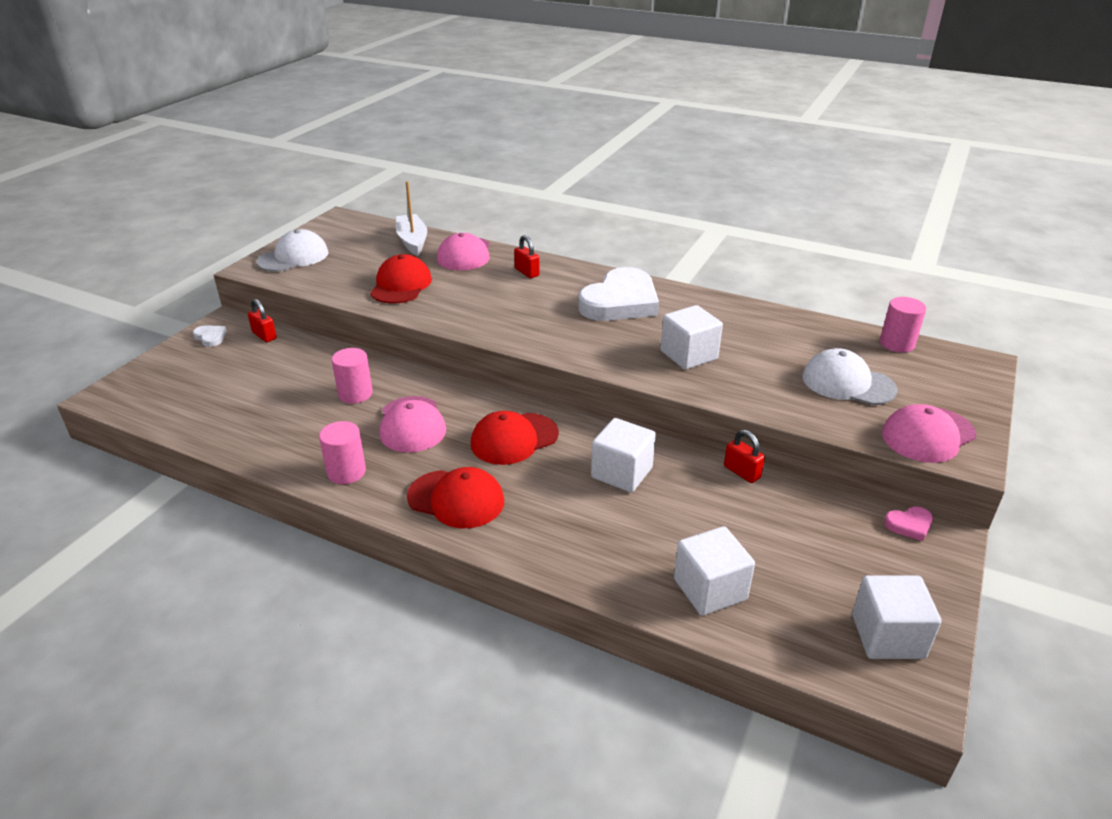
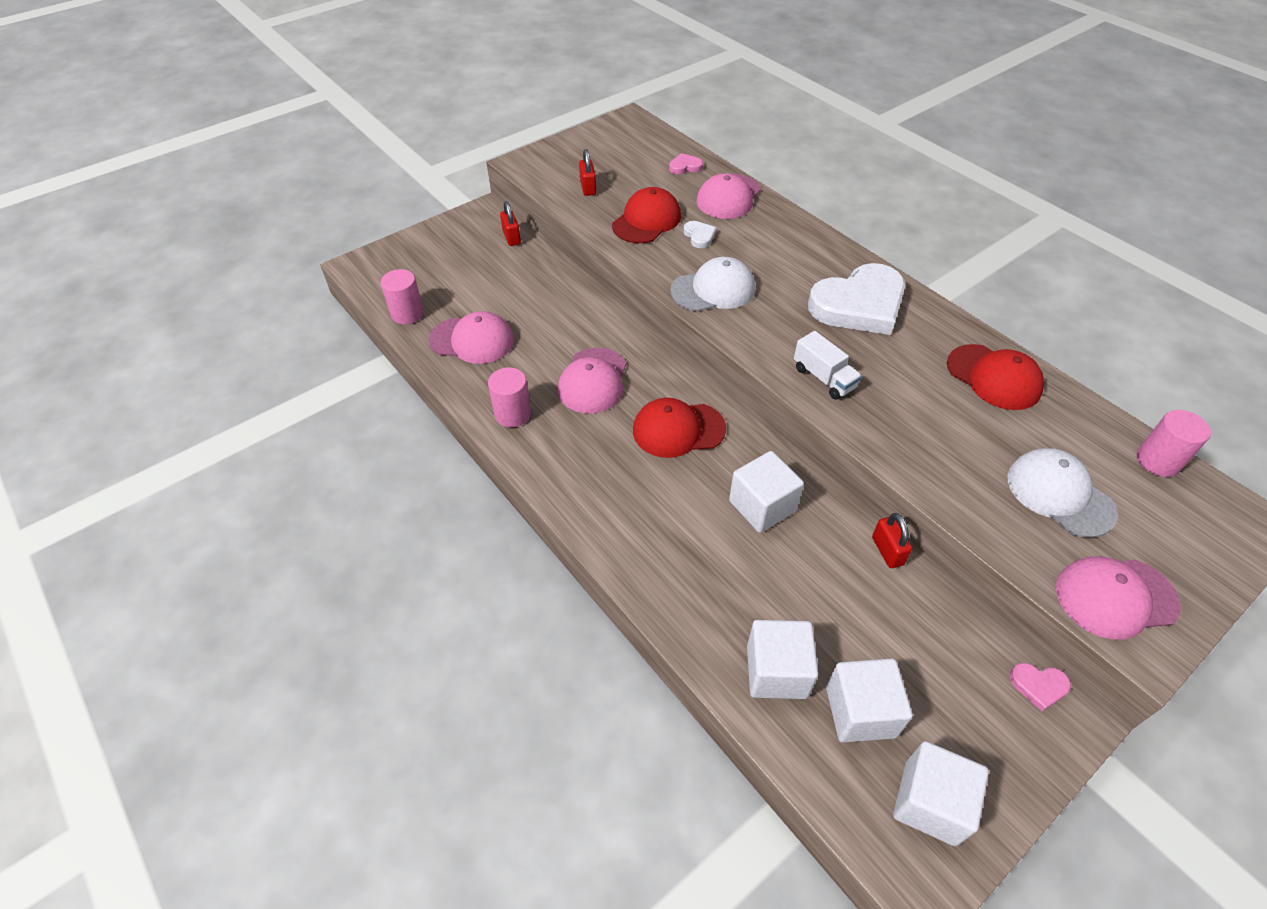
camera: 25 degrees right, 15 degrees up
(210, 337) = (466, 226): white heart -> white heart (699, 236)
(269, 425) = (472, 340): none -> pink cap
(293, 257) = (564, 158): white cap -> white cap (713, 290)
(355, 394) = (559, 329): pink cylinder -> pink cylinder (407, 313)
(412, 241) = (685, 167): white boat -> pink heart
(456, 499) = (592, 478): red cap -> red cap (993, 377)
(527, 272) = (780, 238): red padlock -> red padlock (588, 188)
(624, 357) = (823, 378): none -> white truck
(688, 355) = (895, 398): white cube -> white cube (860, 712)

